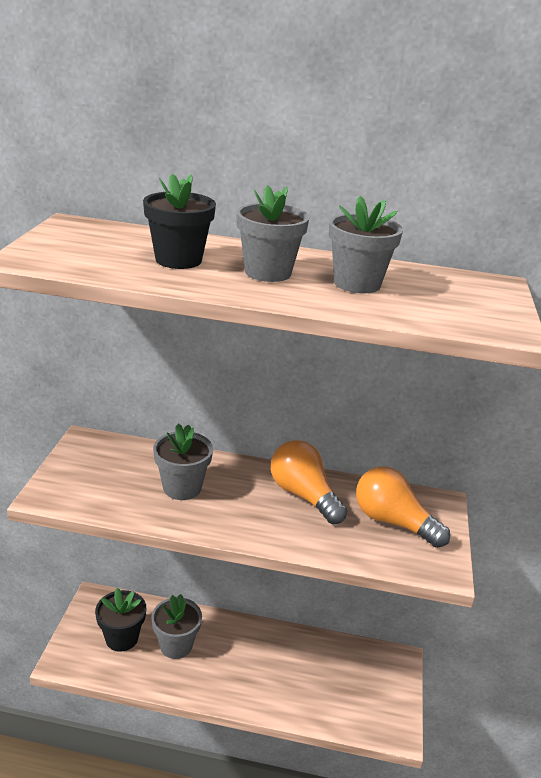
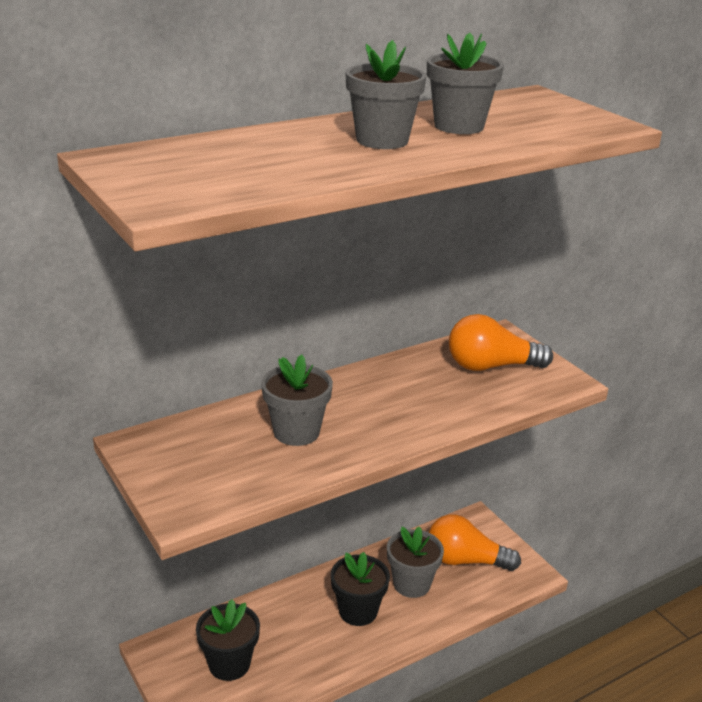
camera: 40 degrees left, 0 degrees up
(176, 645) = (288, 634): grey flower pot -> grey flower pot (411, 584)
(178, 260) = (292, 155): black flower pot -> black flower pot (358, 611)
(304, 495) = (402, 383): orange light bulb -> orange light bulb (465, 560)

